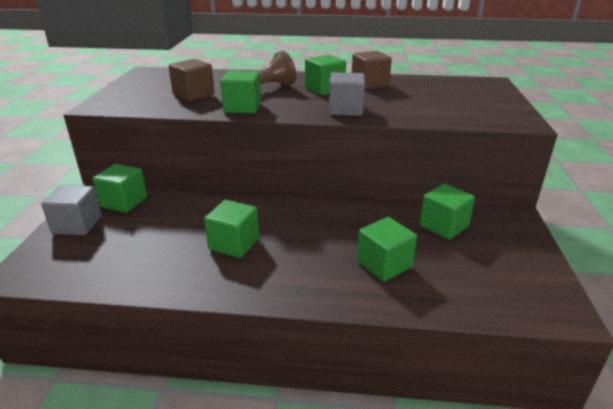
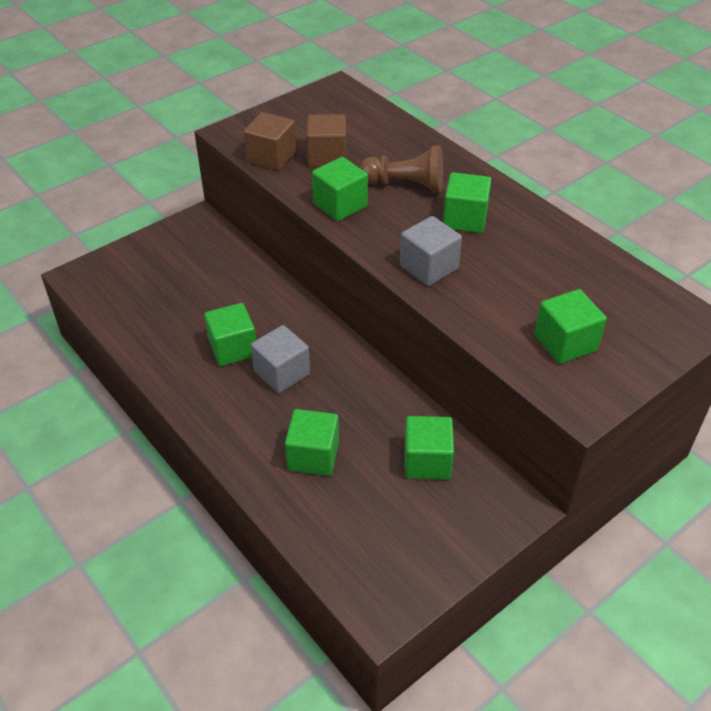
camera: 45 degrees right, 15 degrees up
(77, 225) = (154, 249): grey cube -> grey cube (282, 373)
(124, 202) = (209, 244): green cube -> green cube (565, 343)
(369, 84) = (530, 238): brown cube -> brown cube (271, 157)

